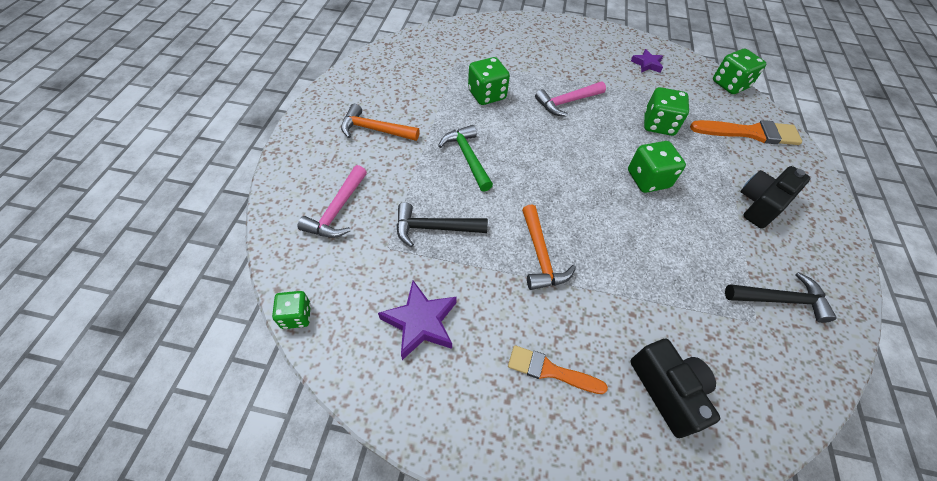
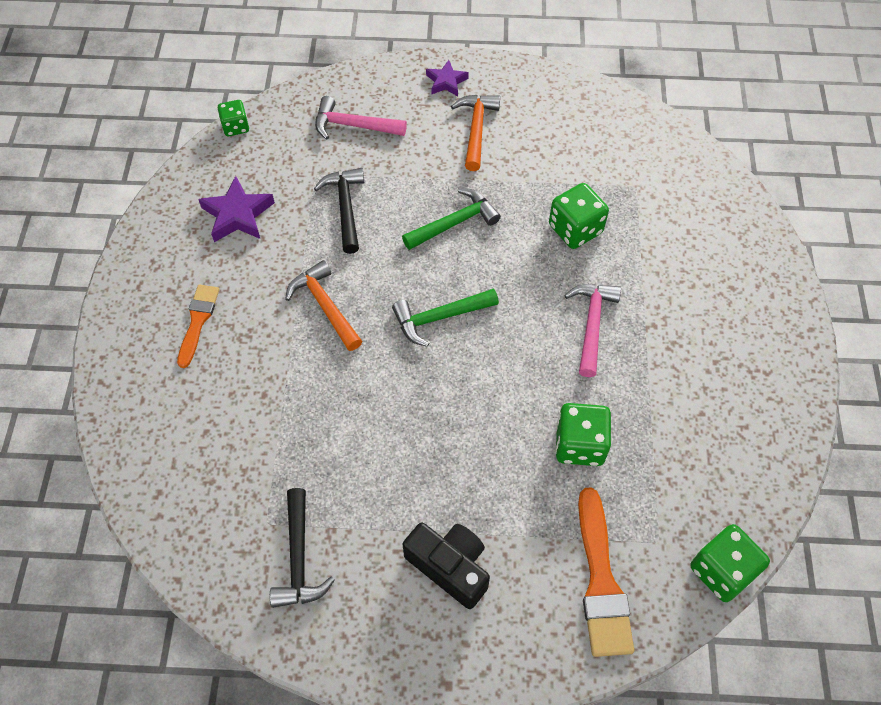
camera: 85 degrees right, 5 degrees up
(540, 255) = (325, 306): orange hammer -> orange hammer turned 75 degrees clockwise
(557, 179) = (440, 317): none -> green hammer
(567, 102) = (592, 324): pink hammer -> pink hammer turned 45 degrees clockwise
(647, 64) = (729, 438): purple star -> purple star (446, 82)
(648, 179) = (464, 422): green dice -> none
(667, 390) = (183, 421): black camera -> none

